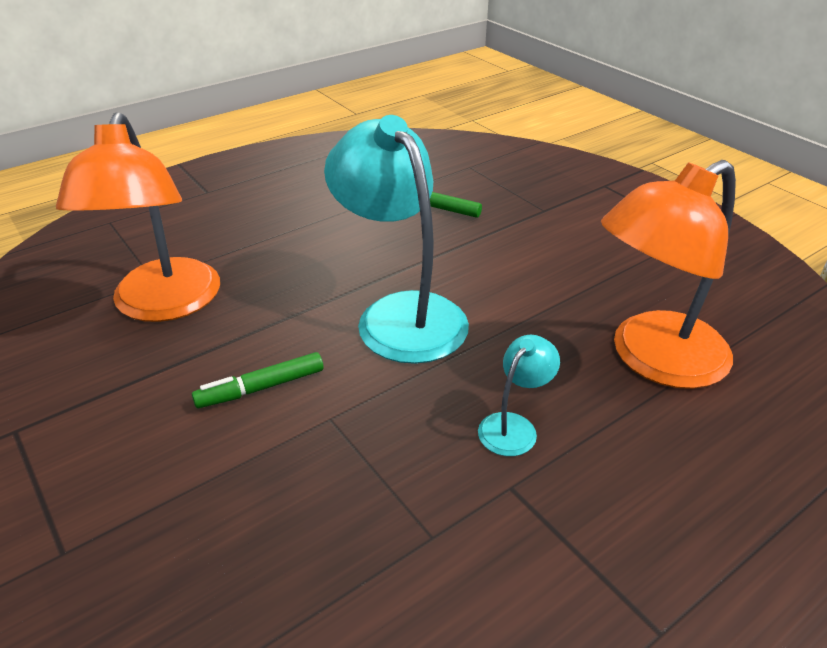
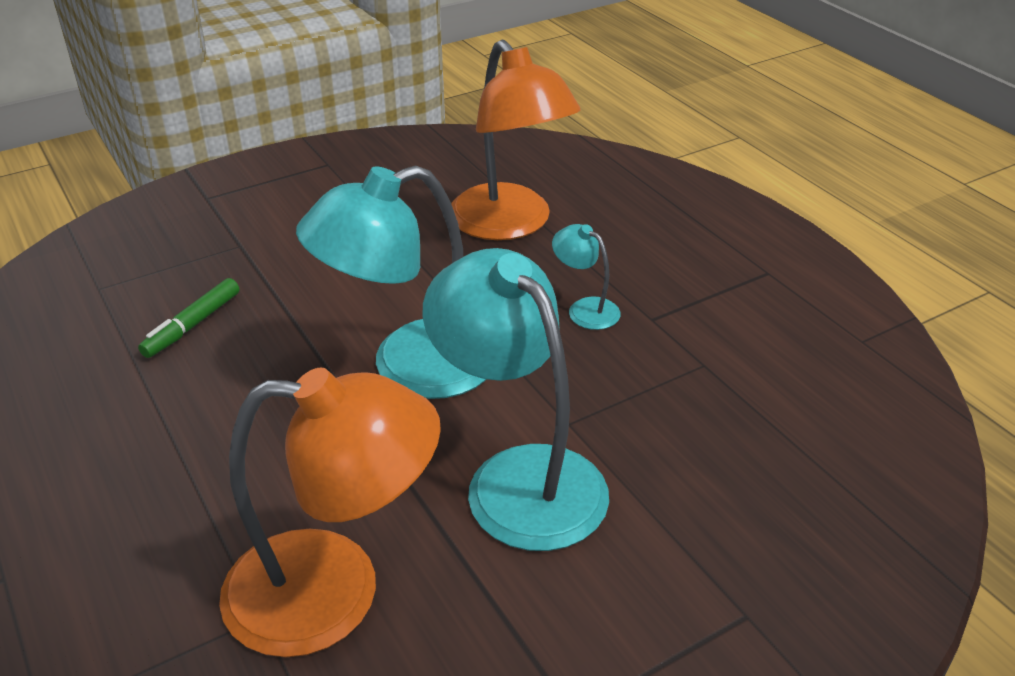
camera: 85 degrees left, 0 degrees up
(261, 388) = (519, 477): green marker -> turquoise lamp

